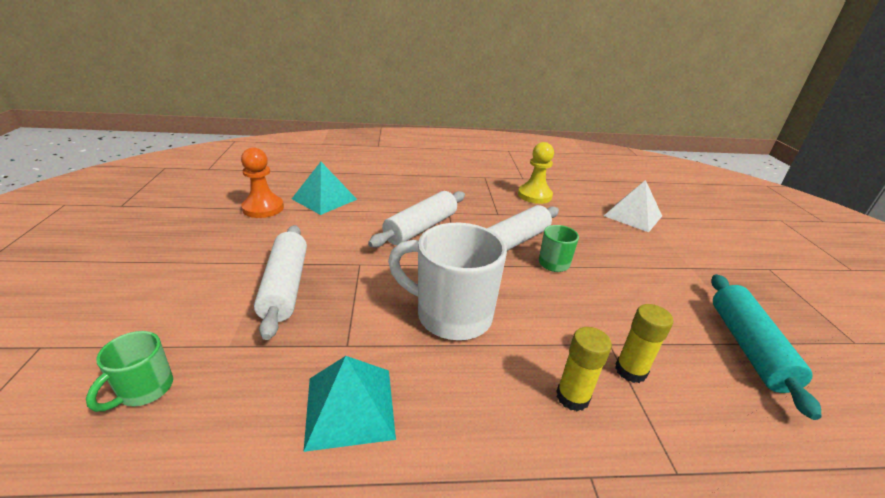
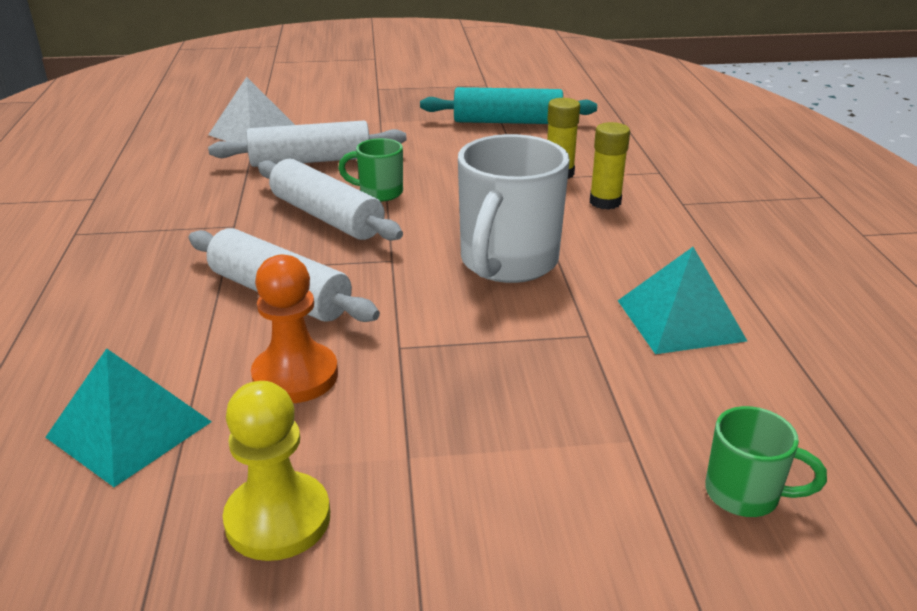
camera: 90 degrees left, 0 degrees up
(263, 208) = (161, 526): orange pawn -> orange pawn (295, 376)
(285, 286) = (479, 415): white rolling pin -> white rolling pin (311, 161)
(534, 195) = (173, 192): yellow pawn -> yellow pawn (278, 519)

